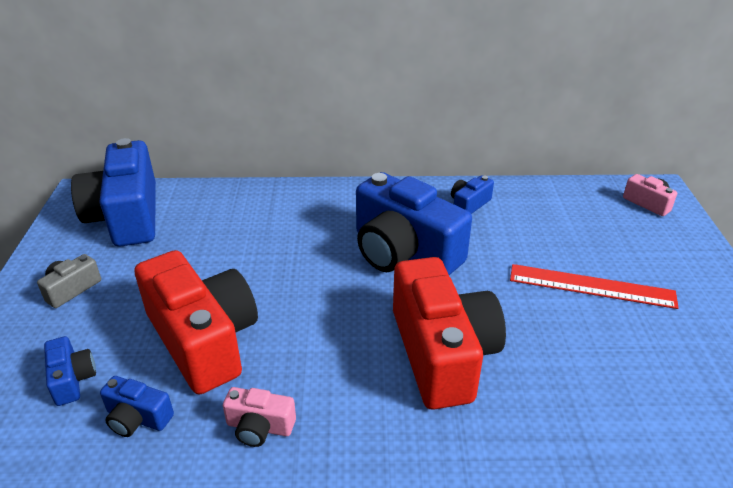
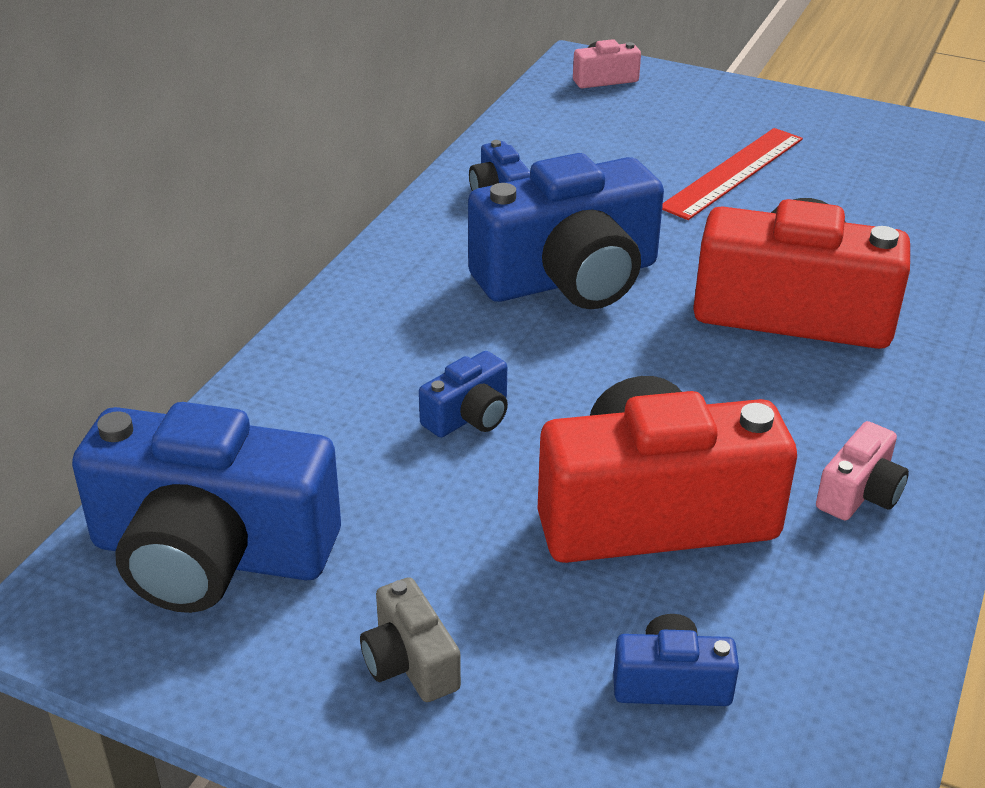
camera: 65 degrees left, 0 degrees up
(137, 418) = (794, 613): blue camera -> blue camera (469, 416)

